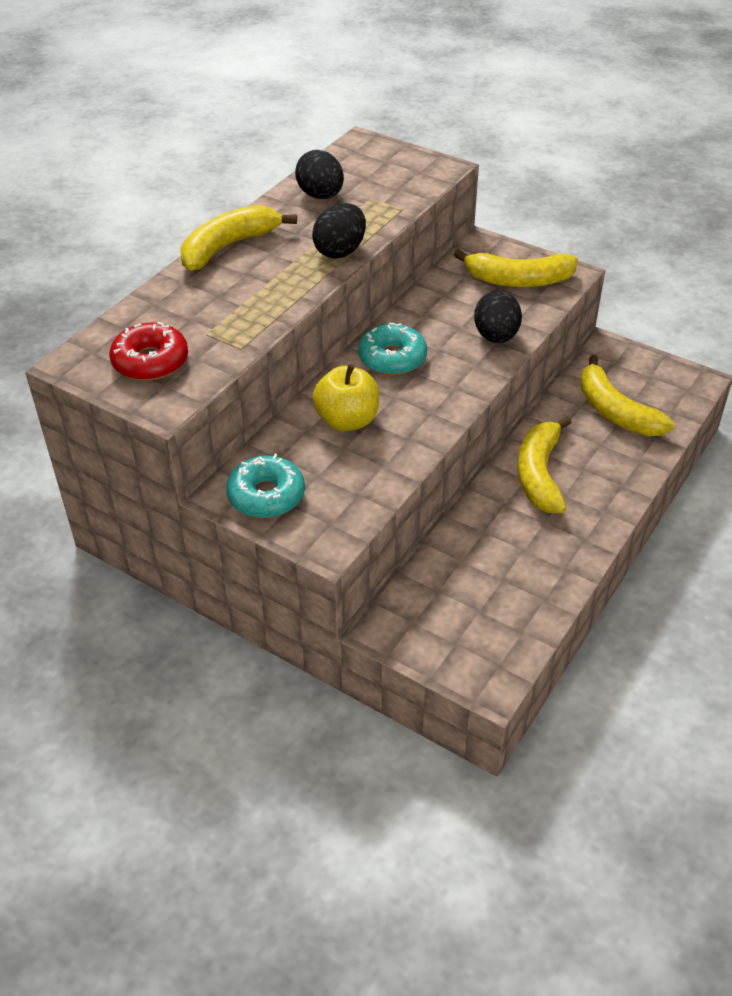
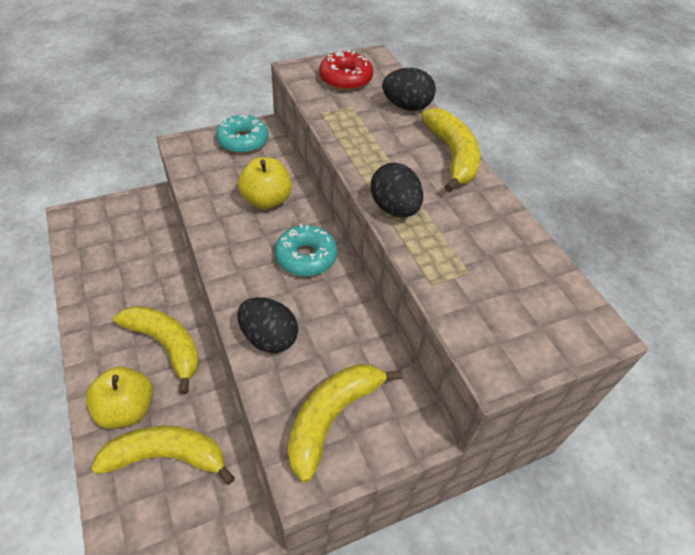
camera: 120 degrees right, 5 degrees up
(321, 196) = (497, 241): black egg -> black egg (406, 106)
(615, 457) = (127, 409): none -> yellow apple

